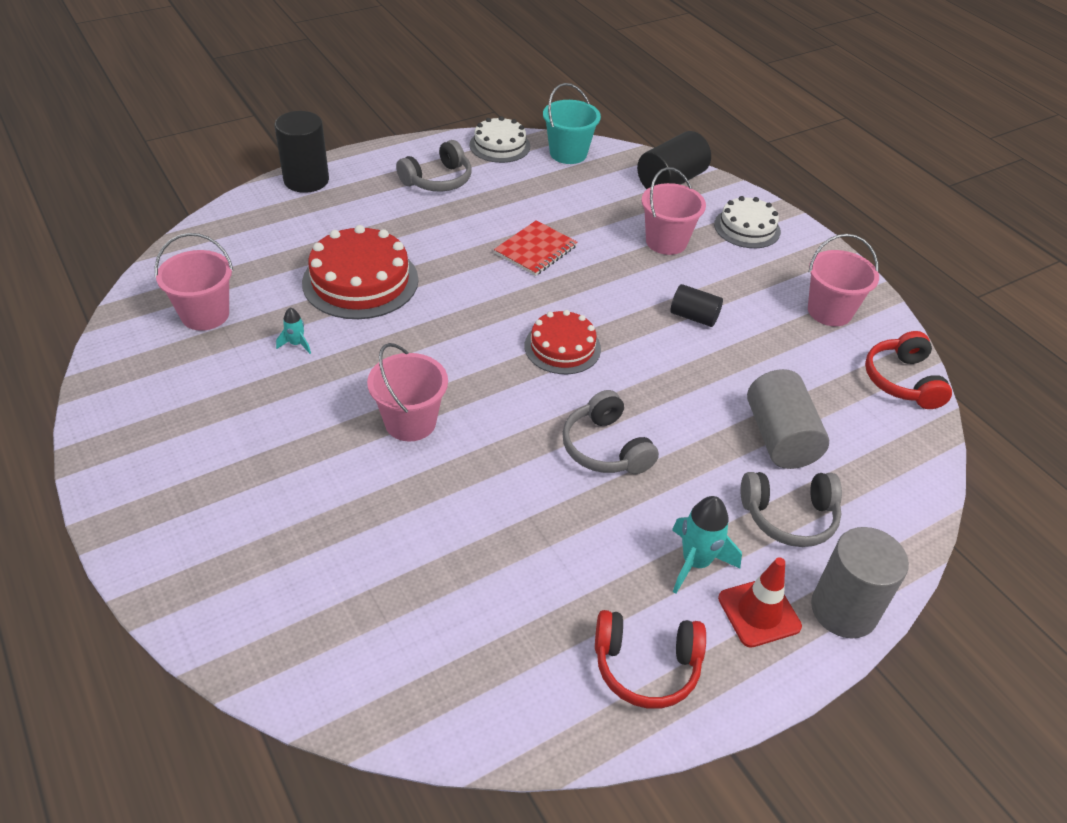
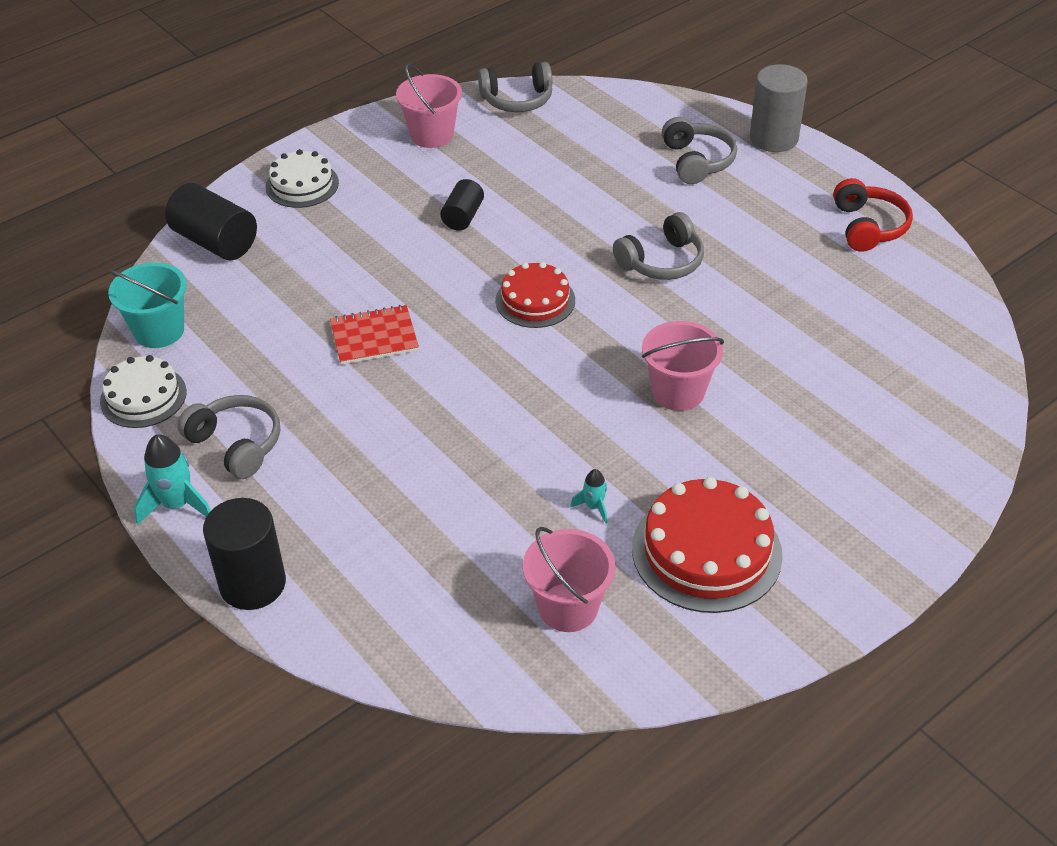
camera: 95 degrees left, 0 degrees up
(360, 281) = (467, 476): red cake -> red cake (706, 551)
(535, 250) = (374, 337): red notebook -> red notebook turned 45 degrees counterclockwise
(666, 242) = (339, 240): pink bucket -> none
(696, 562) = (764, 206): turquoise rocket -> turquoise rocket (177, 505)
(759, 612) = (795, 176): red traffic cone -> none
(780, 438) = (611, 165): grey cylinder -> none
(902, 381) = (517, 100): red headphones -> grey headphones

